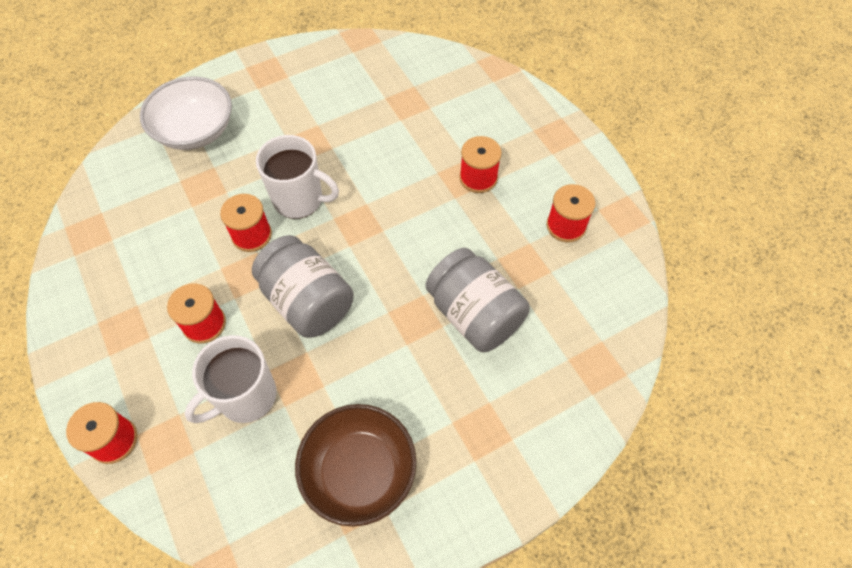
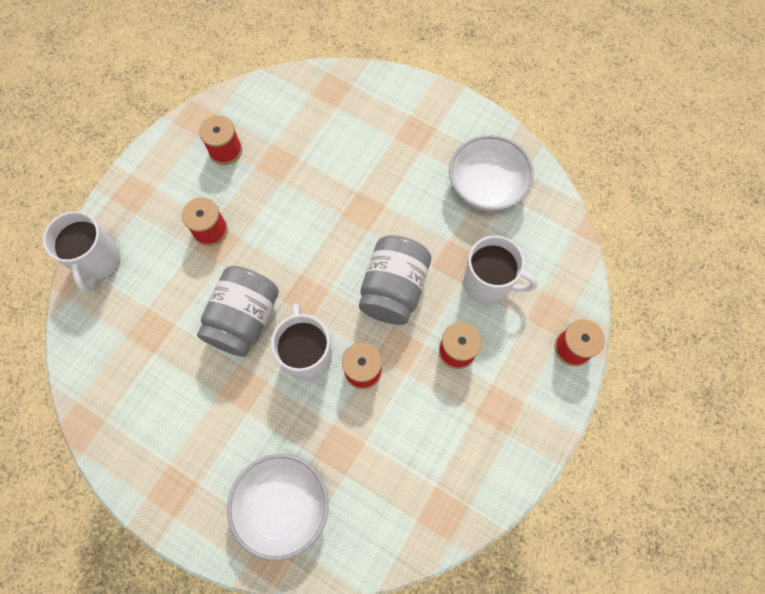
camera: 120 degrees left, 10 degrees up
(359, 472) = (486, 186): brown bowl -> white bowl
(474, 314) = (336, 175): grey jar -> grey jar (244, 319)
(498, 89) = (98, 262): none -> white mug

